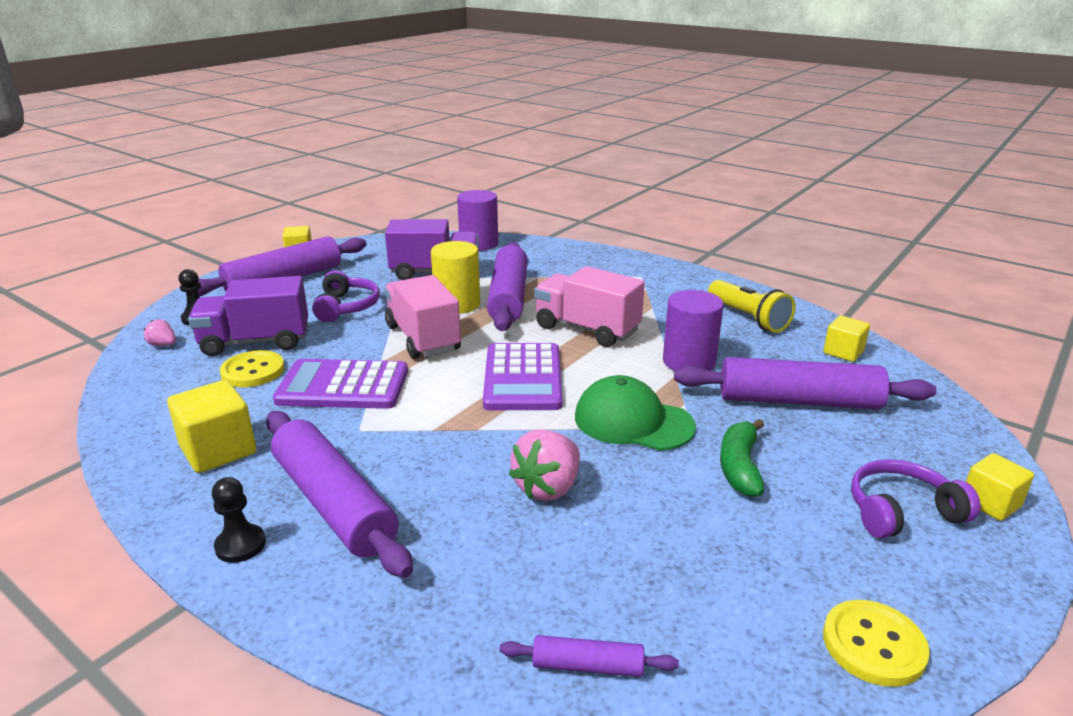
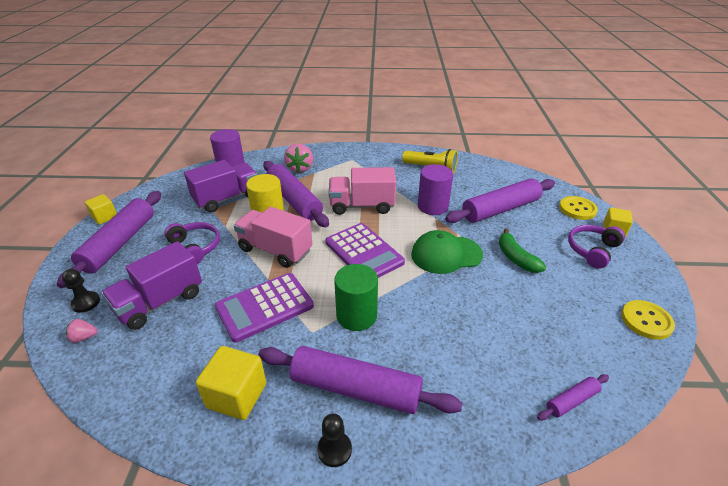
camera: 35 degrees left, 10 degrees up
(253, 371) = (187, 325): yellow button -> yellow button (577, 209)
(428, 436) = (356, 315): none -> green cylinder
(548, 487) = (451, 314): pink strawberry -> pink strawberry (300, 168)
(843, 352) = (489, 173): yellow cube -> none

